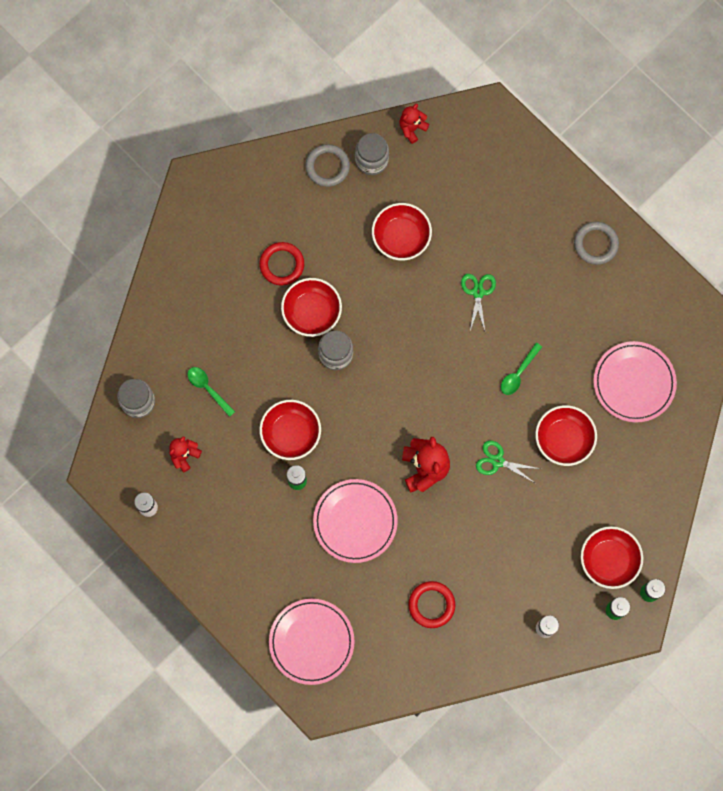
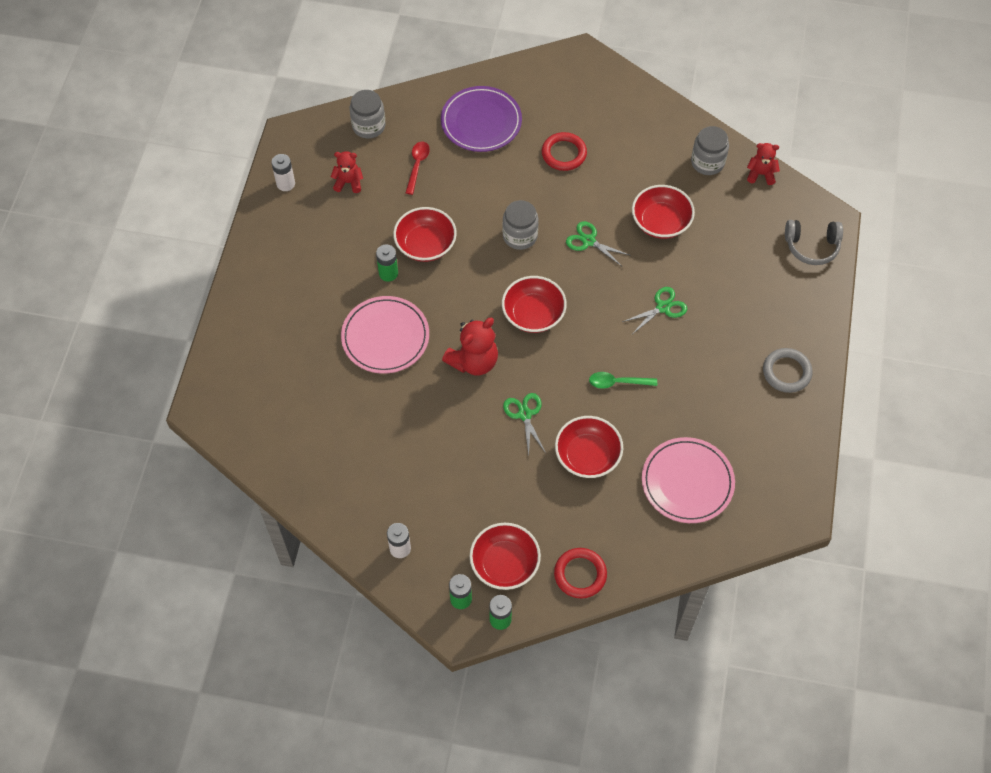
camera: 55 degrees right, 15 degrees down
(201, 308) = (481, 122): none -> purple plate
(208, 389) = (417, 165): green spoon -> red spoon
(311, 642) = (254, 368): pink plate -> none
(312, 312) = (541, 198): red bowl -> red bowl (533, 314)
(327, 166) = (674, 135): grey ring -> none
(378, 305) = (588, 241): none -> green scissors
(431, 605) = (354, 441): red ring -> red ring (580, 574)
(503, 142) = (812, 246): none -> grey headphones

